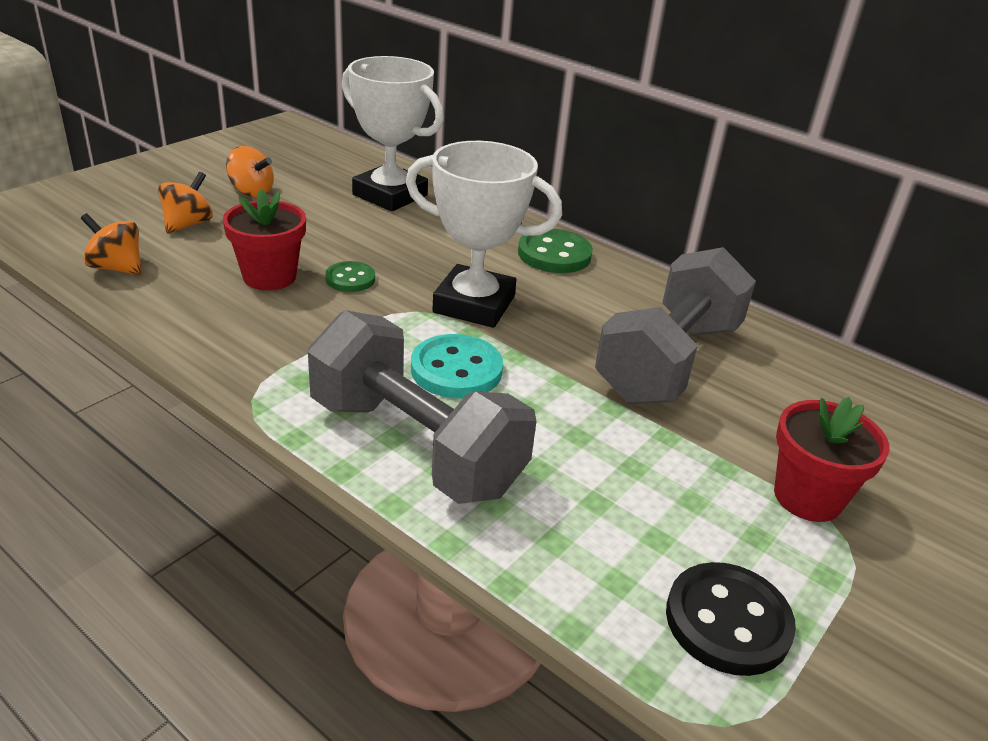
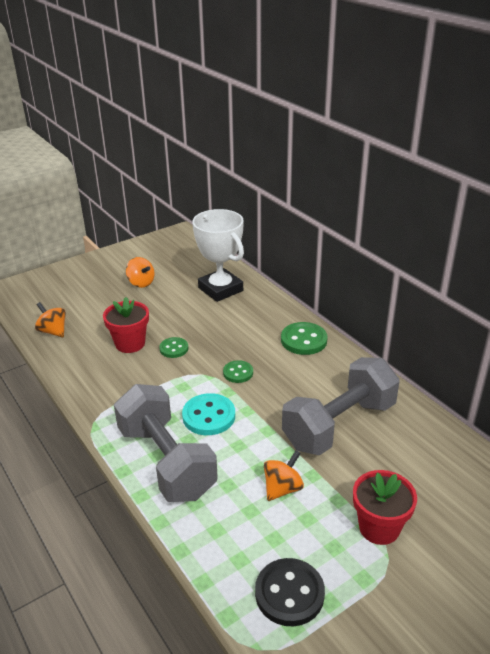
camera: 20 degrees right, 0 degrees up
(188, 224) = (99, 304): orange spinning top -> orange spinning top (282, 488)
(474, 304) = (238, 373): white trophy -> green button

